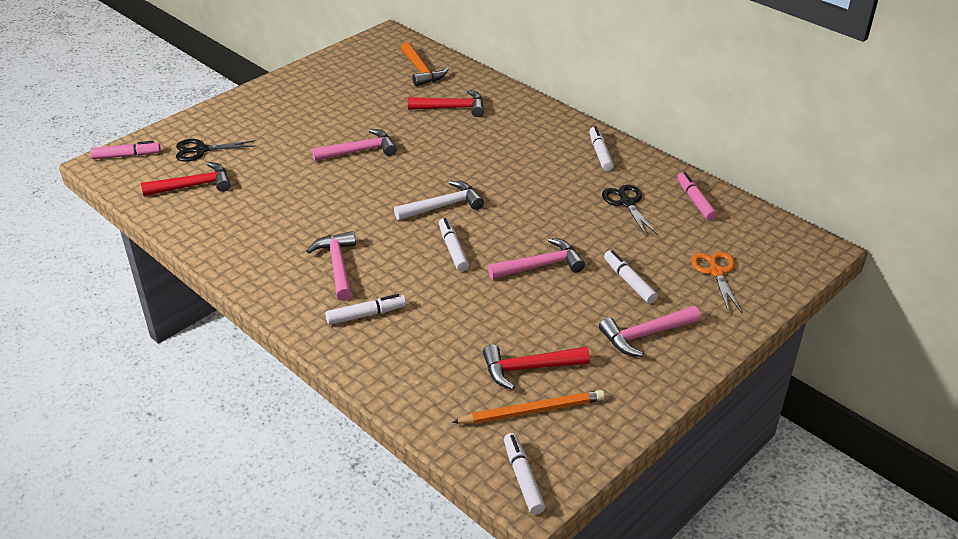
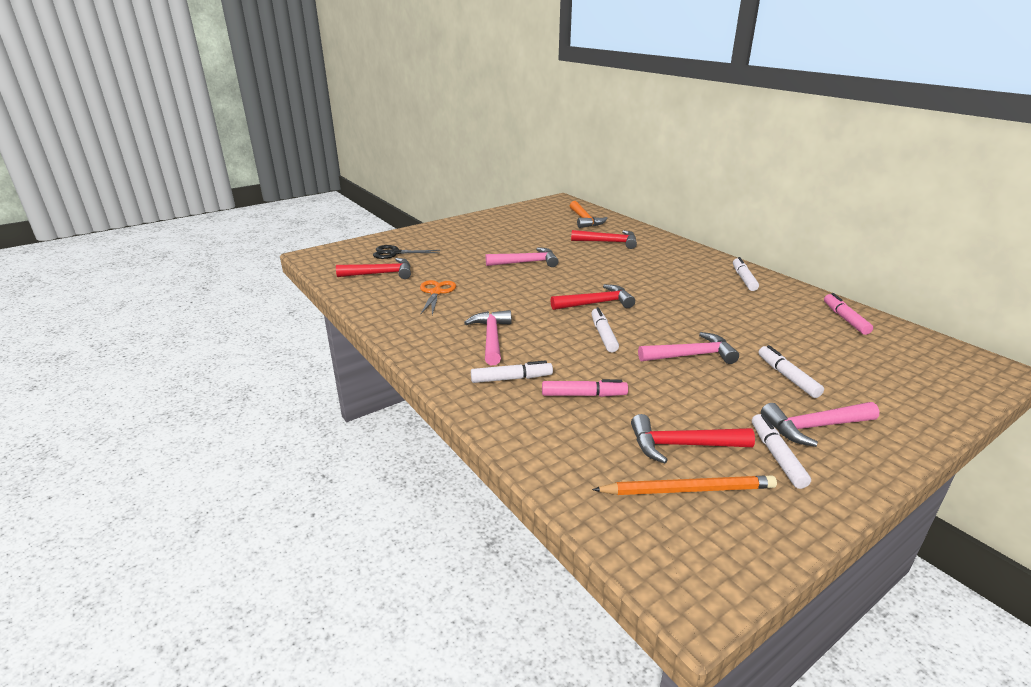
camera: 10 degrees right, 10 degrees down
(126, 155) = (334, 252): pink marker -> pink marker (583, 395)
(443, 206) = (596, 303): white hammer -> red hammer
(523, 478) = (678, 568): white marker -> white marker (776, 456)
(626, 203) = (774, 315): black scissors -> none
(716, 272) = (883, 377): orange scissors -> orange scissors (436, 292)

